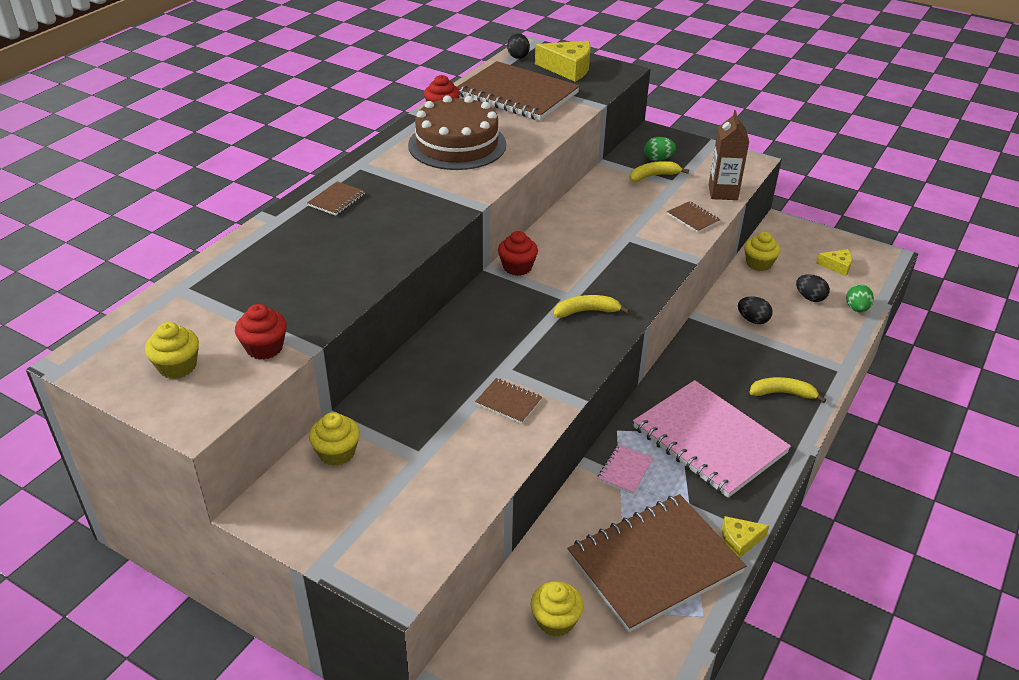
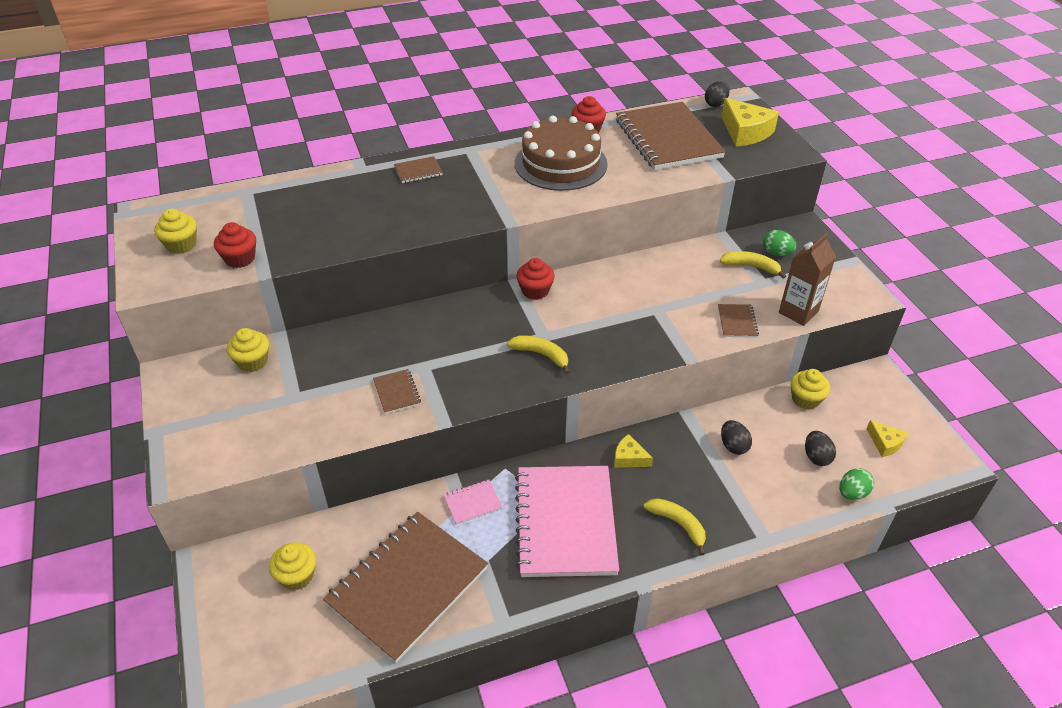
camera: 40 degrees right, 5 degrees up
(654, 563) = (407, 586): brown notebook -> brown notebook turned 60 degrees counterclockwise
(740, 540) = (489, 616): yellow cheese -> yellow cheese (629, 458)

